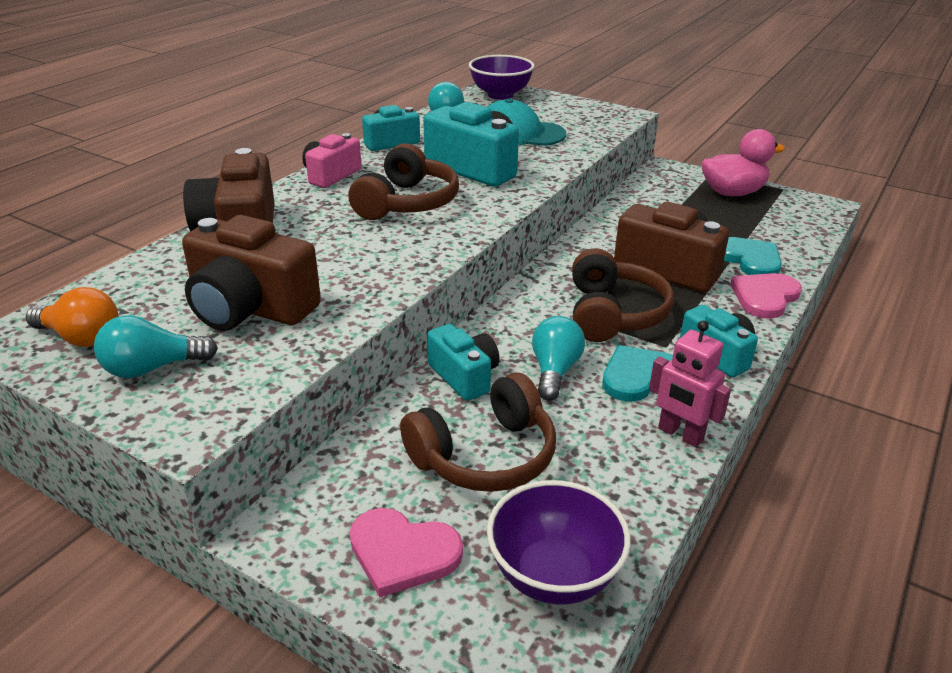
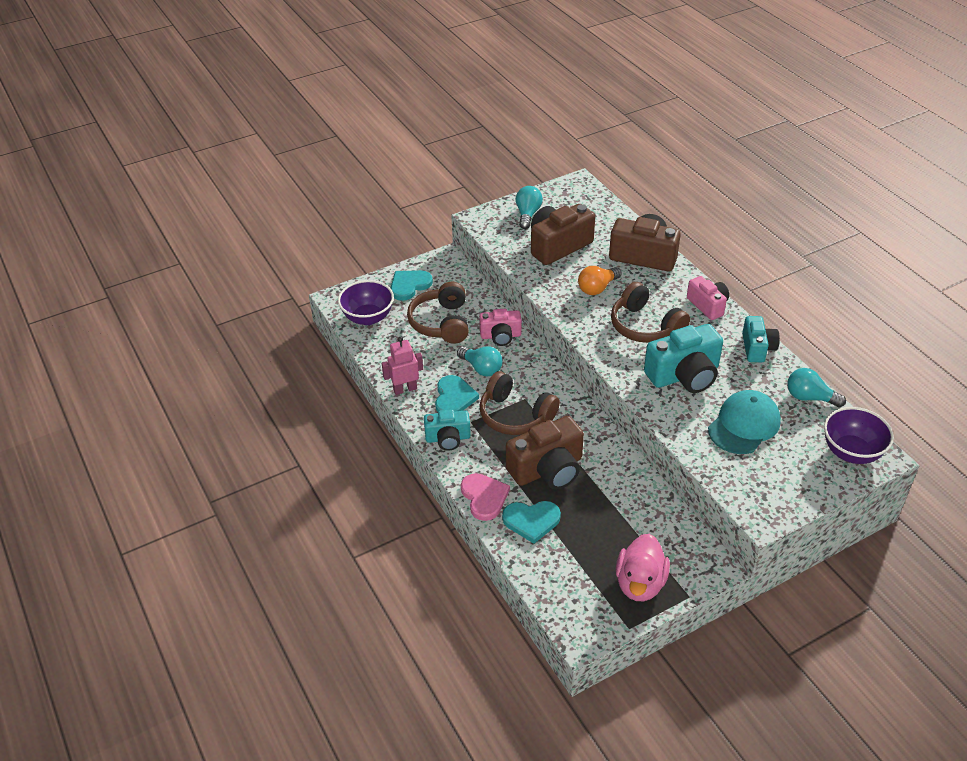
camera: 120 degrees right, 10 degrees up
(81, 338) = (565, 199): orange light bulb -> orange light bulb (597, 288)
(402, 553) = (409, 285): pink heart -> turquoise heart
(464, 376) = (500, 336): turquoise camera -> pink camera

